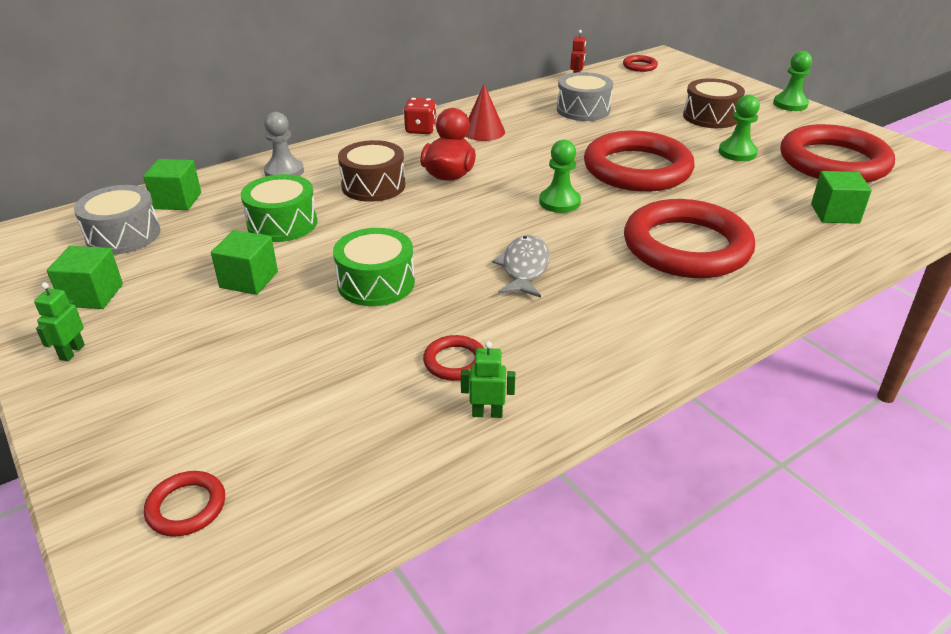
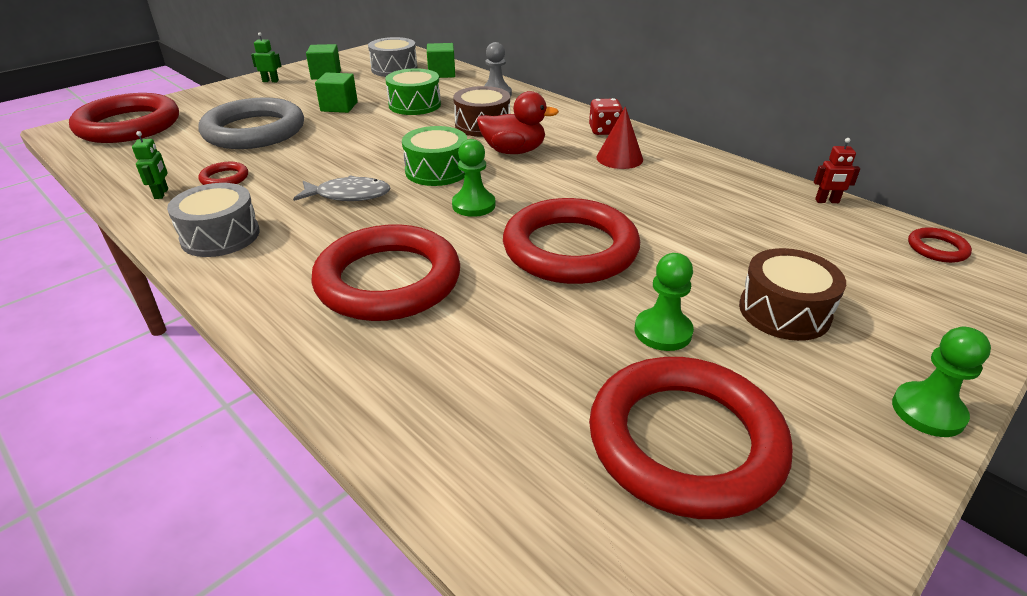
camera: 80 degrees right, 0 degrees up
(186, 507) = (128, 125): red ring -> red ring, size x2.43
(299, 350) = (254, 131): none -> grey ring
(376, 283) = (331, 143): green drum -> green drum (437, 171)
(583, 110) = (724, 209): grey drum -> grey drum (220, 236)
(834, 214) = (491, 417): green cube -> none

